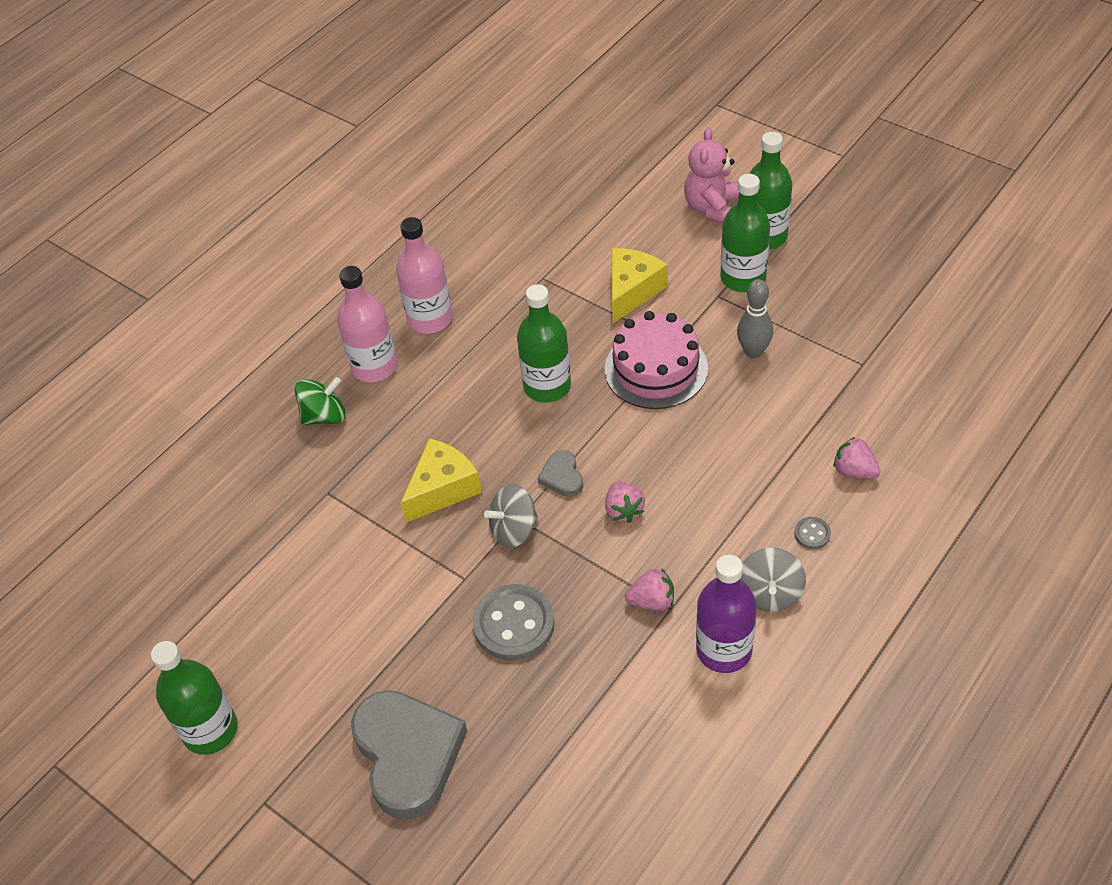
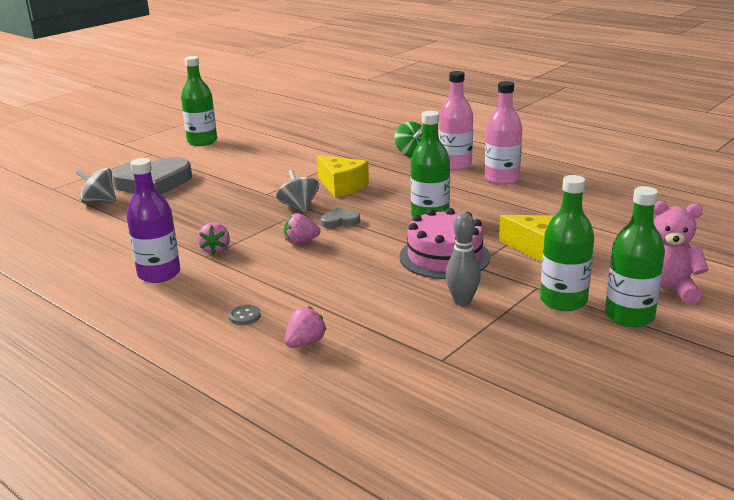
camera: 90 degrees right, 25 degrees down
(514, 624) = (223, 207): grey button -> none
(770, 593) = (197, 294): grey spinning top -> grey spinning top (99, 201)

